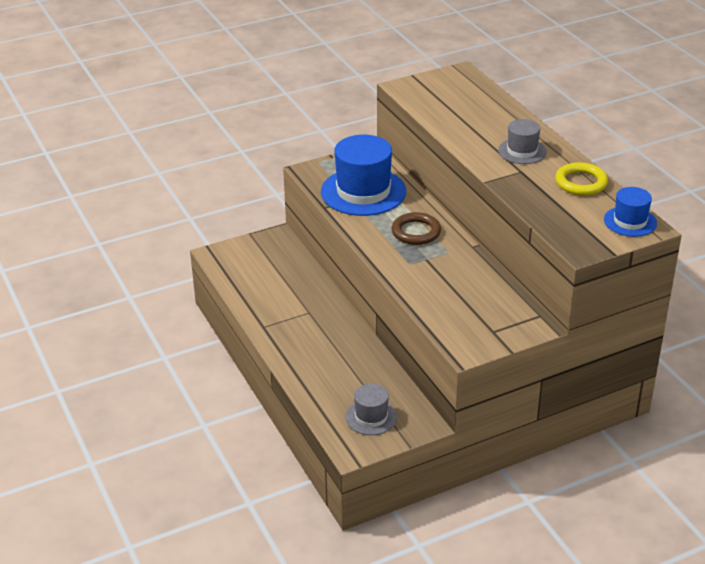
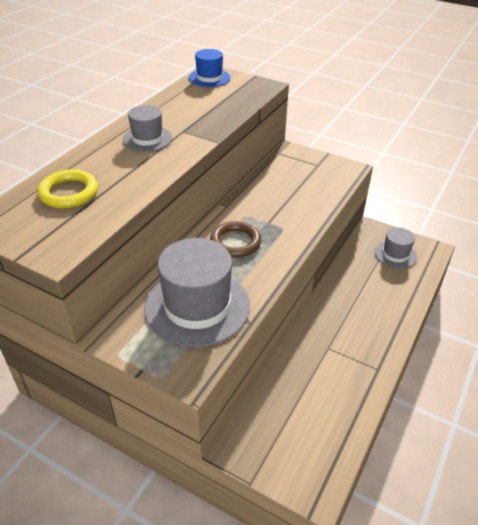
camera: 125 degrees left, 5 degrees up
(363, 192) = (197, 306): blue hat -> grey hat
(581, 182) = (174, 104): yellow ring -> yellow ring (69, 193)

